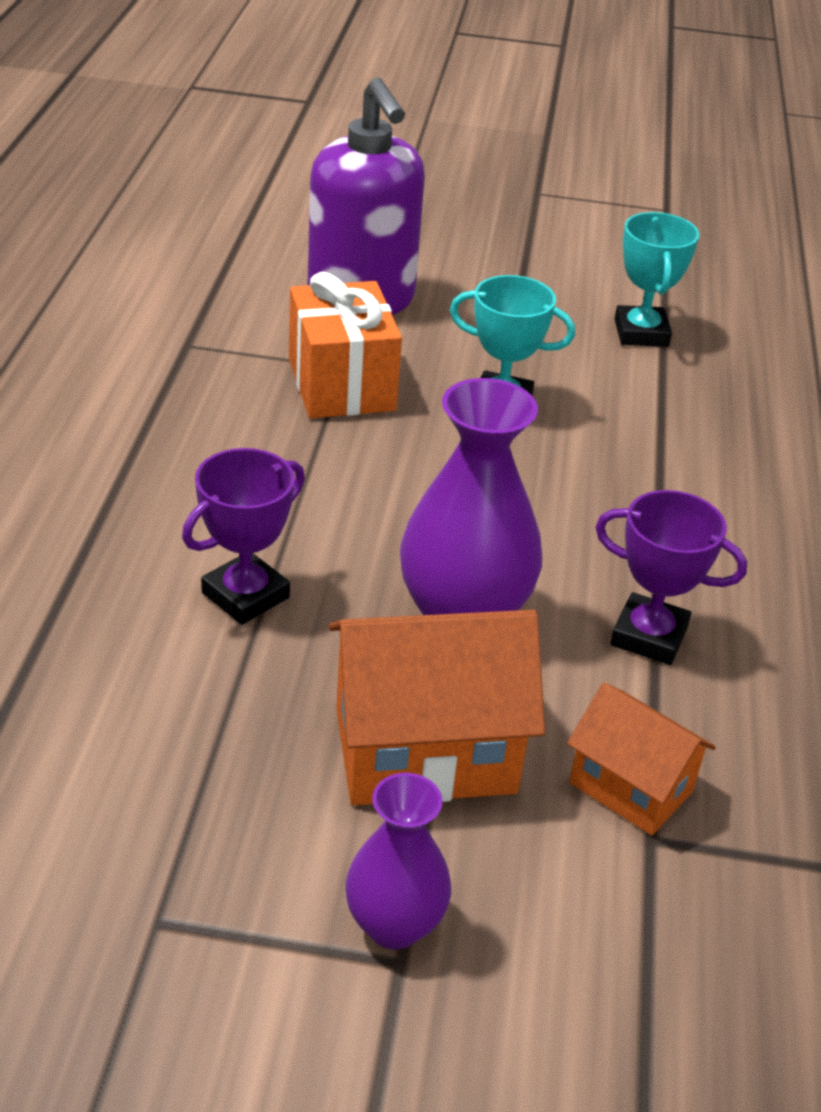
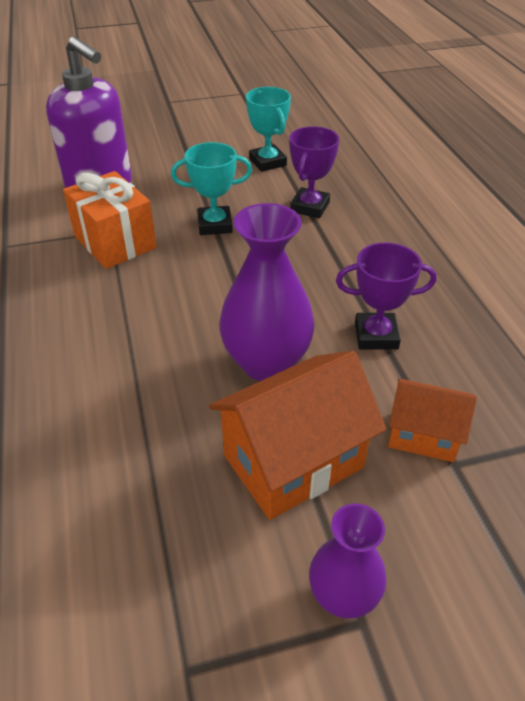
camera: 20 degrees left, 5 degrees up
(245, 595) = (125, 399): purple trophy -> purple trophy (310, 207)

